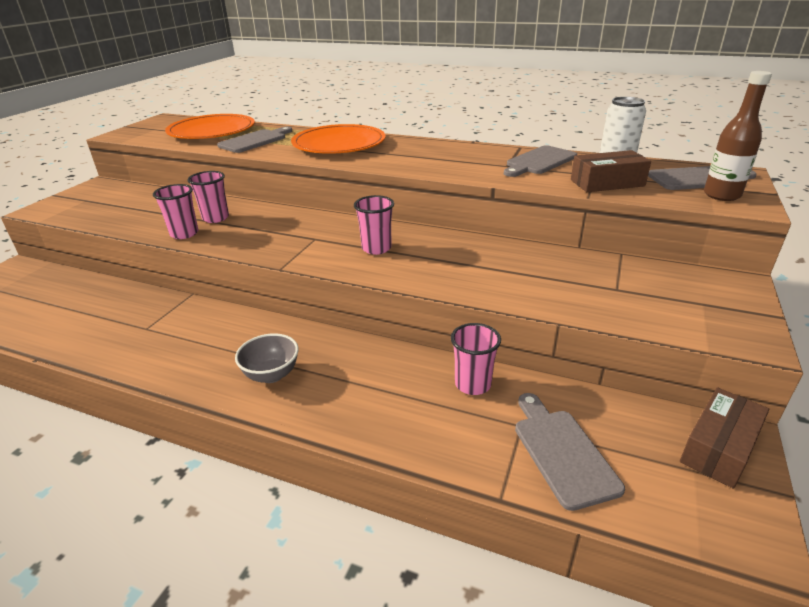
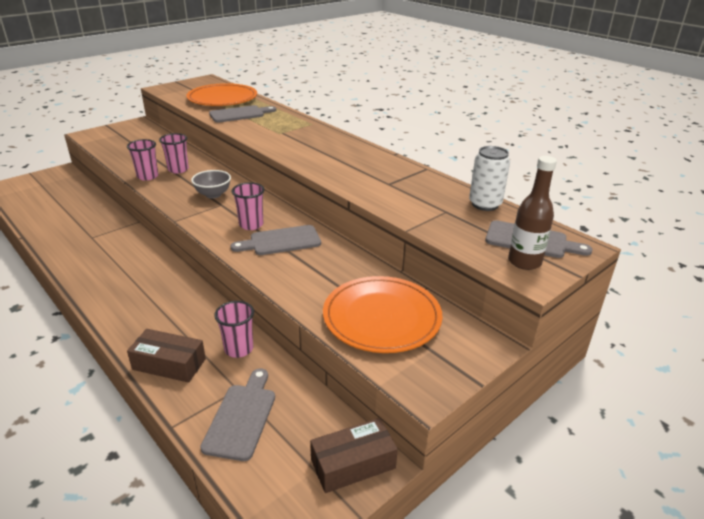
camera: 25 degrees right, 0 degrees up
(271, 375) = (128, 294): grey bowl -> grey bowl (213, 195)
(339, 144) = (292, 131): orange plate -> orange plate (382, 317)
(539, 161) = (420, 187): grey cutting board -> grey cutting board (281, 241)
(607, 183) = (443, 222): brown box -> brown box (169, 364)

